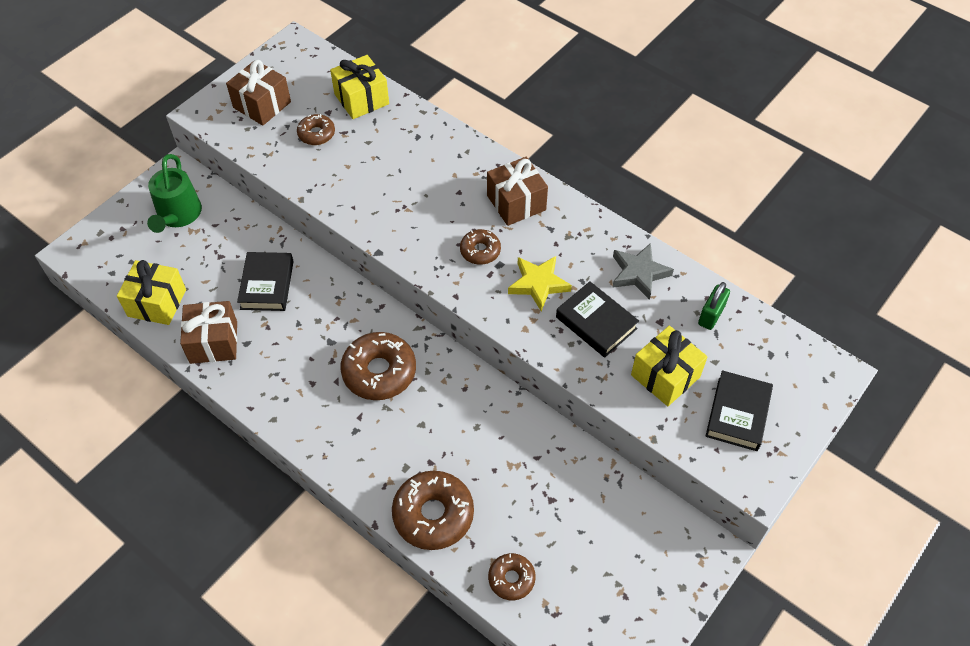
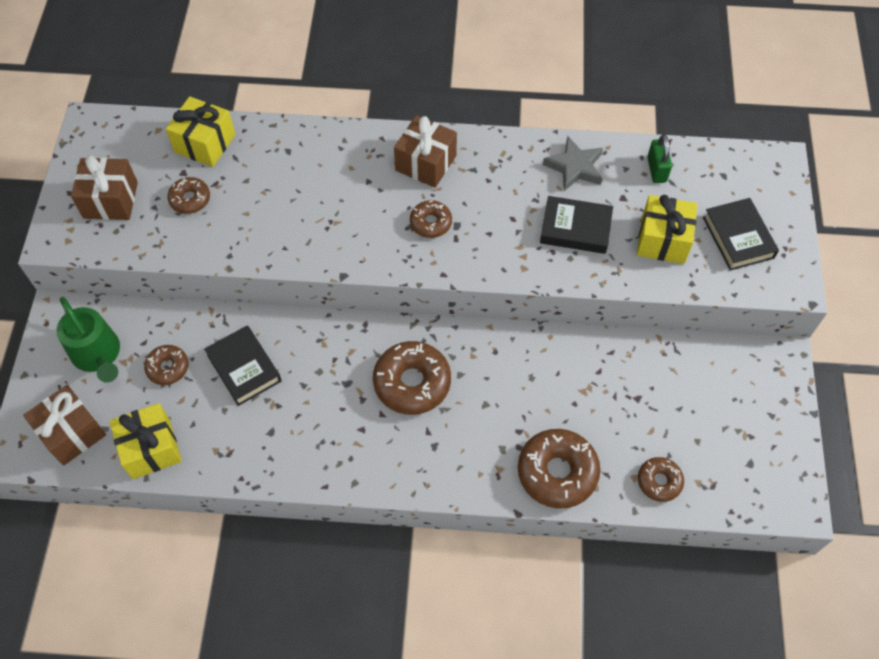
camera: 35 degrees left, 5 degrees up
(213, 342) = (239, 450): brown gift -> brown gift (72, 433)
(216, 252) = (168, 368): none -> brown donut
(538, 284) = (503, 223): yellow star -> none

